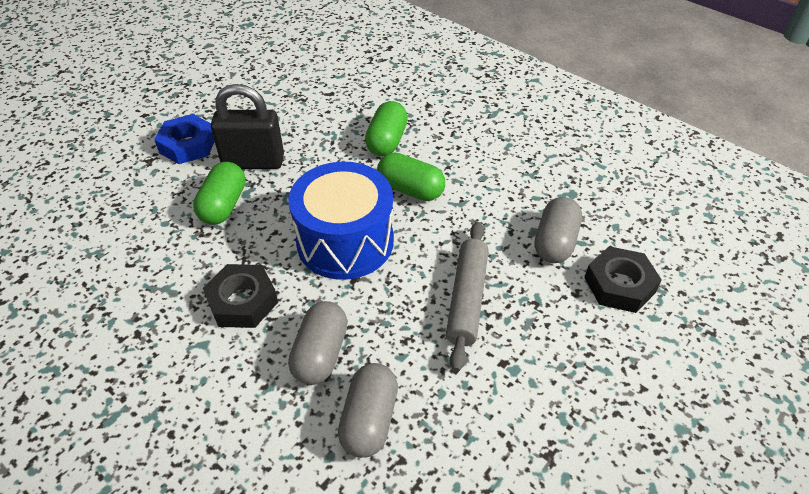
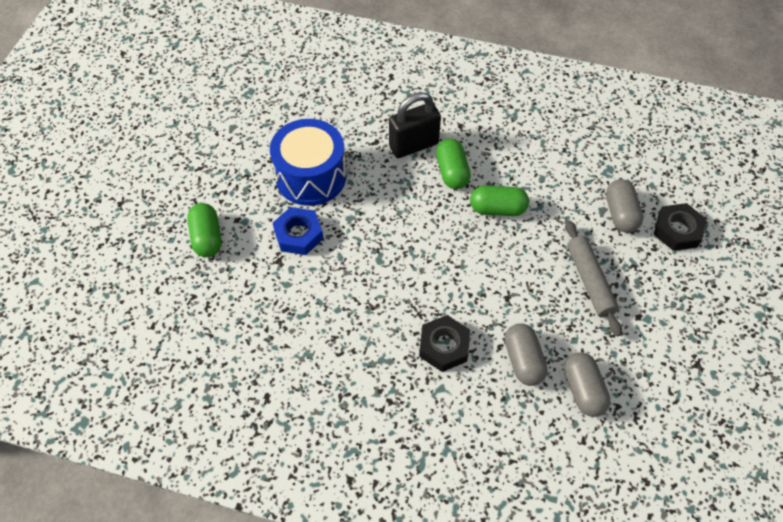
camera: 25 degrees left, 10 degrees up
(223, 205) = (370, 277): green capsule -> green capsule (207, 238)
(253, 162) = (363, 230): black padlock -> black padlock (413, 145)
(345, 241) = (481, 271): blue drum -> blue drum (311, 176)

